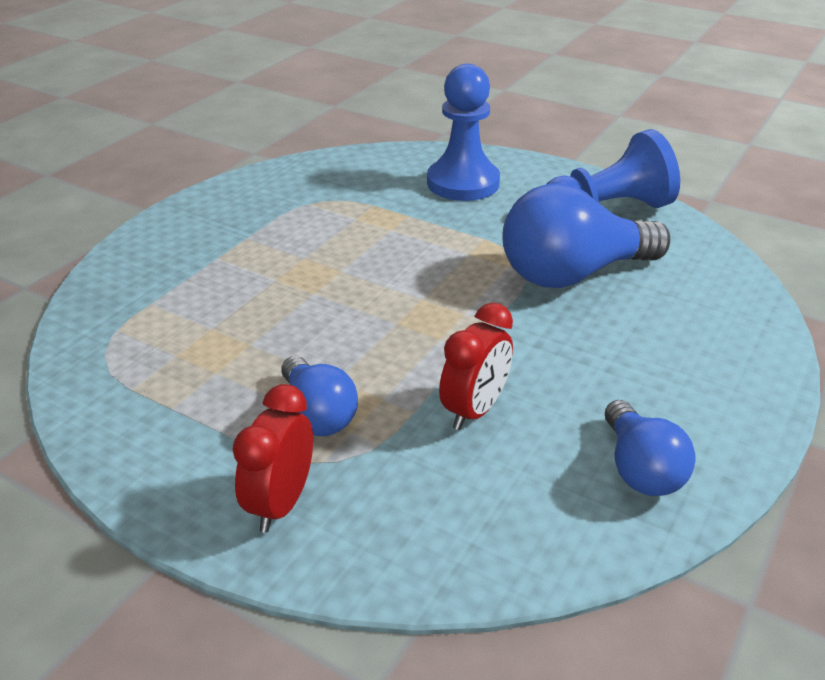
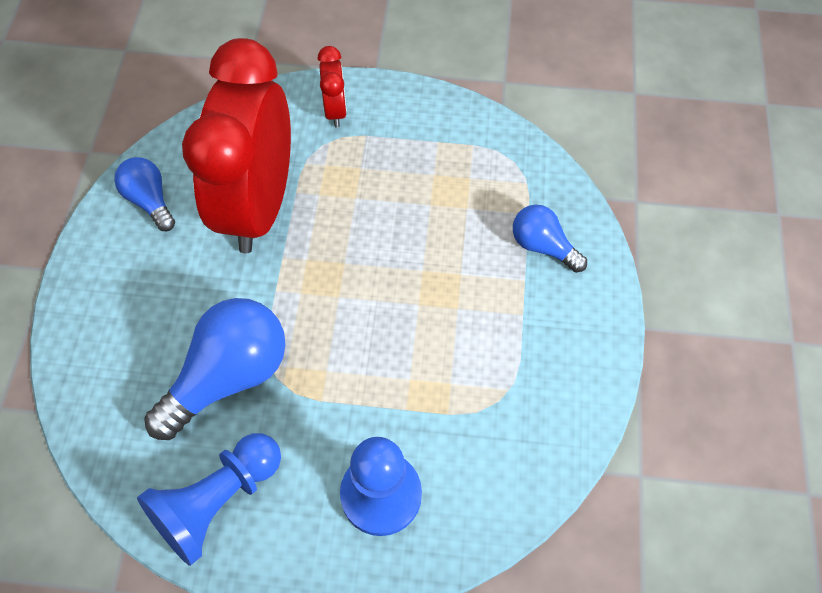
camera: 155 degrees right, 25 degrees up
(317, 414) = (351, 168): blue light bulb -> blue light bulb (543, 246)
(474, 410) = (258, 206): red clock -> red clock, size x2.41

